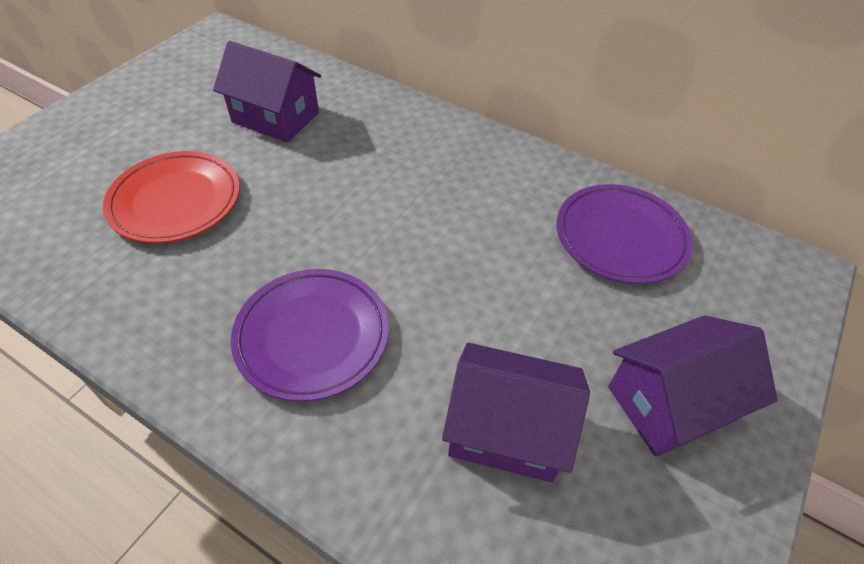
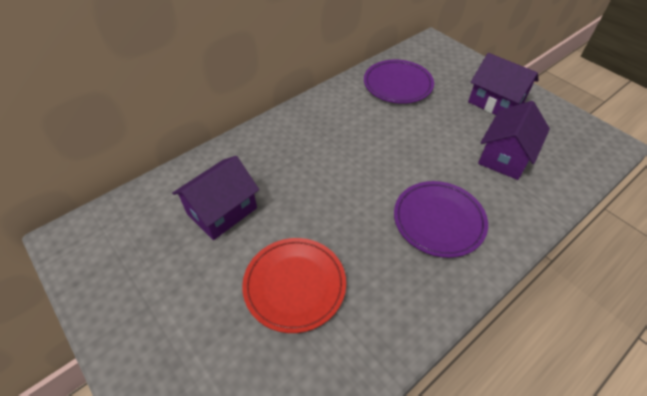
camera: 70 degrees left, 0 degrees up
(671, 403) = (495, 102): purple house -> purple house turned 45 degrees counterclockwise

